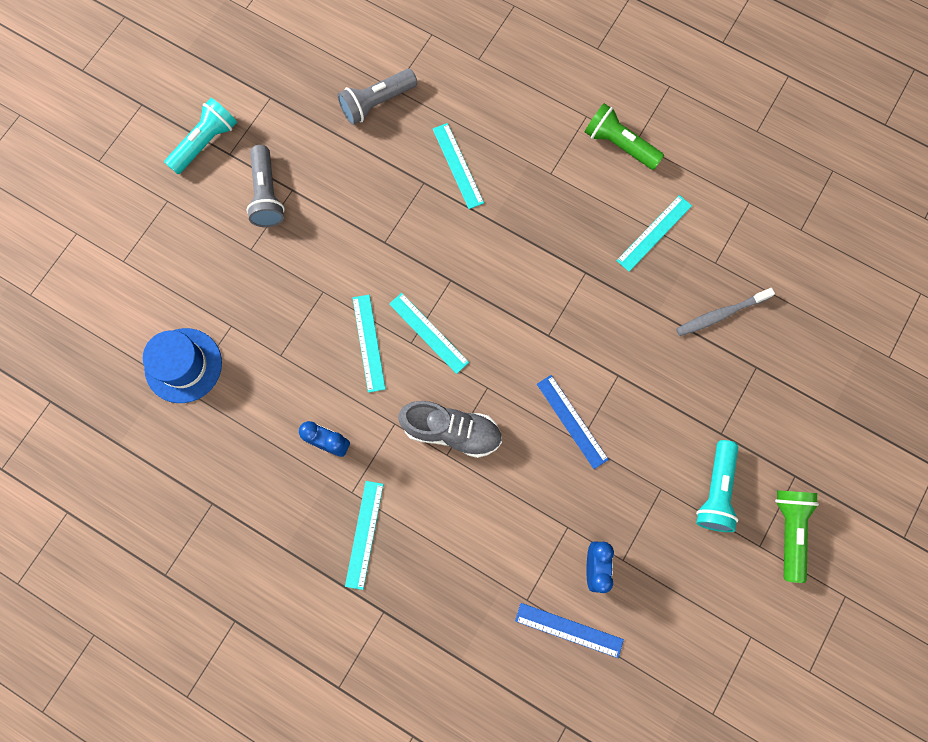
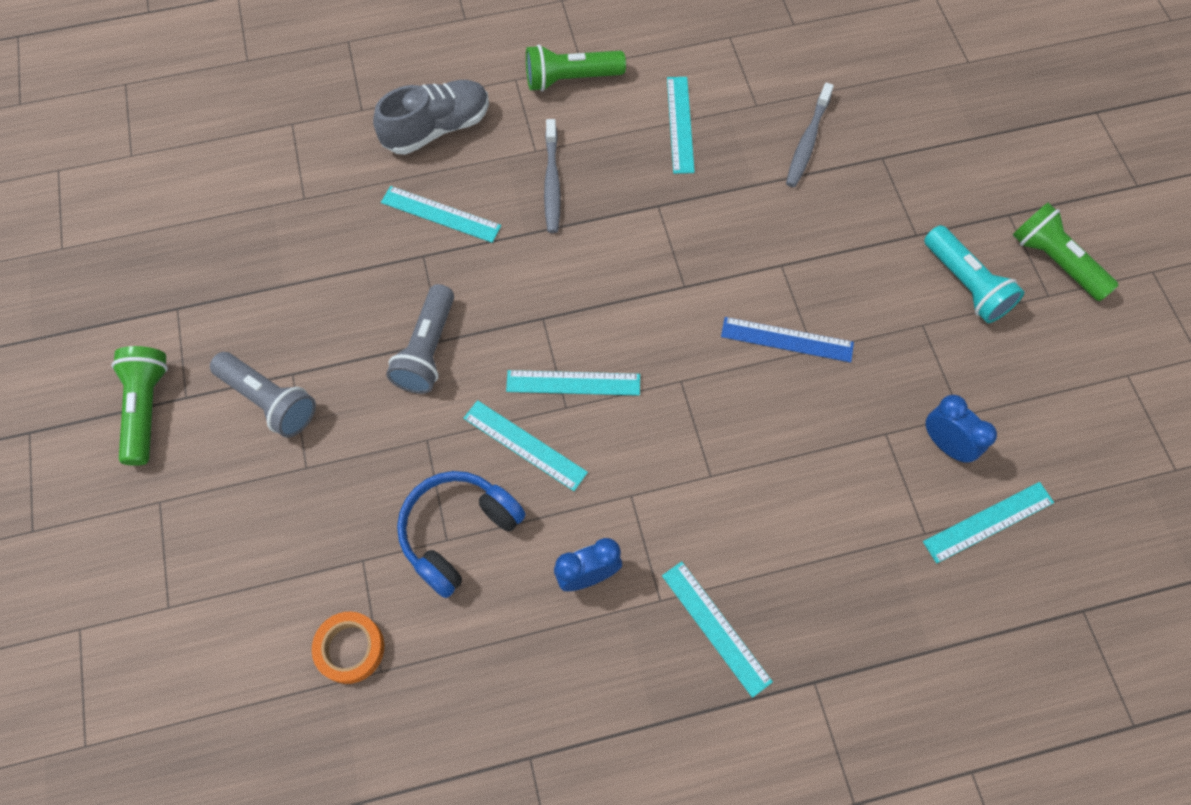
camera: 45 degrees left, 10 degrees down
(183, 365) = (350, 649): blue hat -> orange tape
(206, 143) = (147, 408): turquoise flashlight -> green flashlight
(289, 357) = (458, 532): none -> blue headphones
(376, 103) = (299, 224): grey flashlight -> grey flashlight (427, 350)
(451, 431) = (692, 450): grey shoe -> grey shoe (437, 128)
(539, 202) = (552, 182): none -> grey toothbrush
(569, 630) = (988, 522): blue ruler -> turquoise ruler

